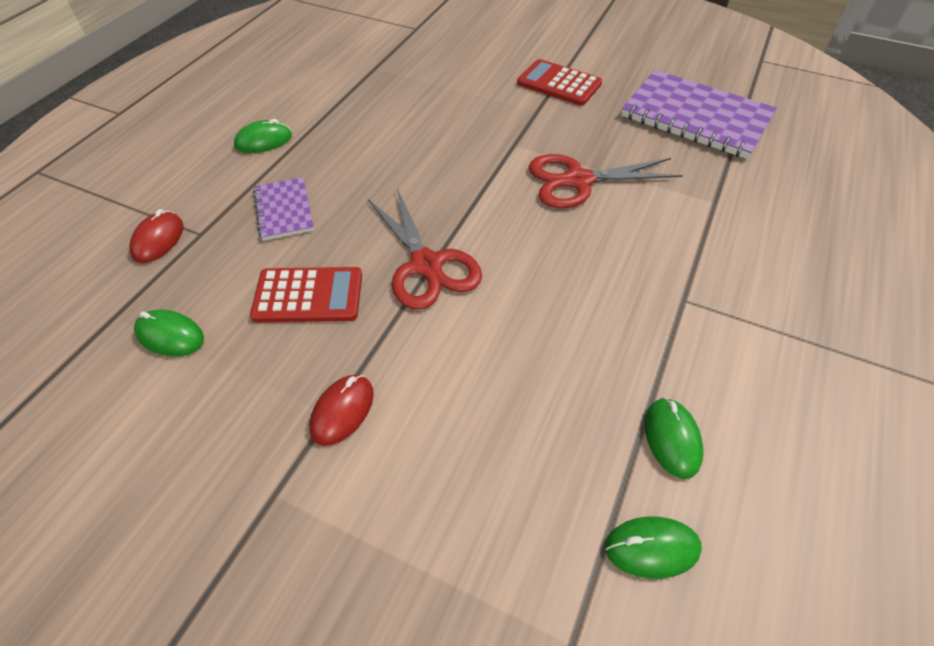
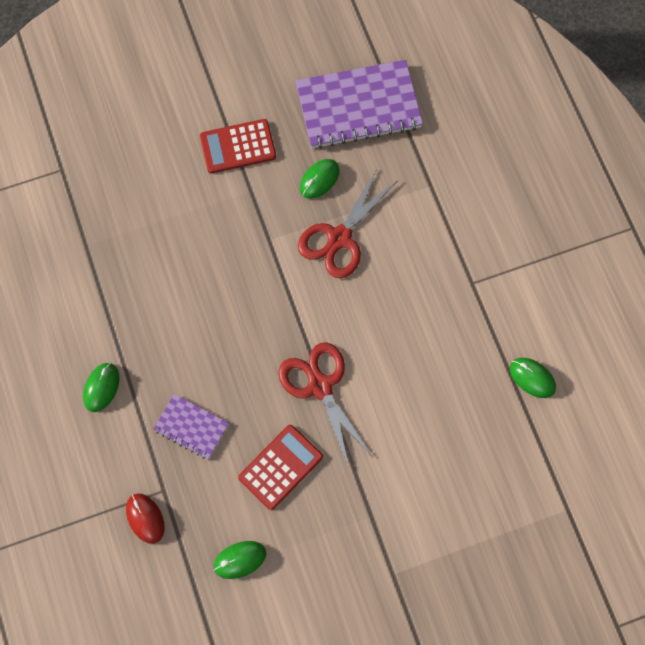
camera: 45 degrees left, 20 degrees up
(342, 411) = (376, 509): red mouse -> none
(426, 265) = (320, 386): red scissors -> red scissors turned 135 degrees counterclockwise
(651, 548) = (564, 440): green mouse -> green mouse (319, 179)

